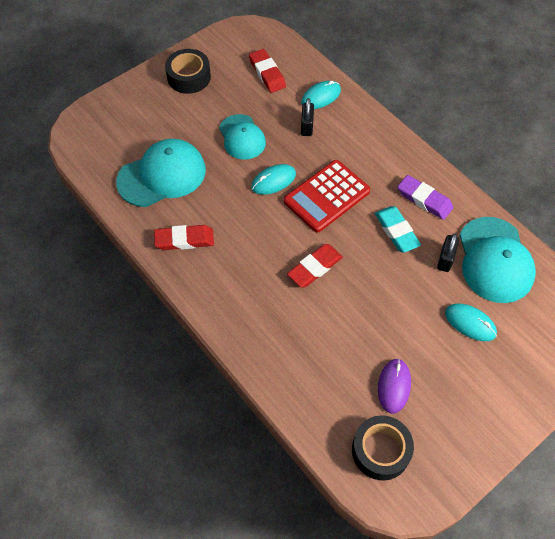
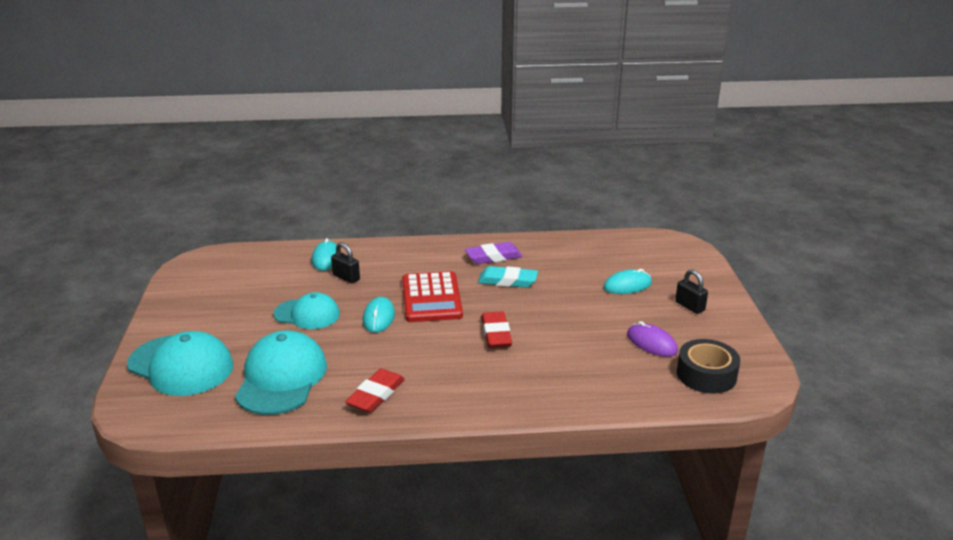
camera: 55 degrees left, 30 degrees down
(189, 77) = (191, 315): black tape -> none
(267, 73) = (258, 273): red eraser -> none
(445, 259) = (559, 271): black padlock -> black padlock (689, 306)
(495, 260) = (583, 252): turquoise cap -> turquoise cap (181, 365)

